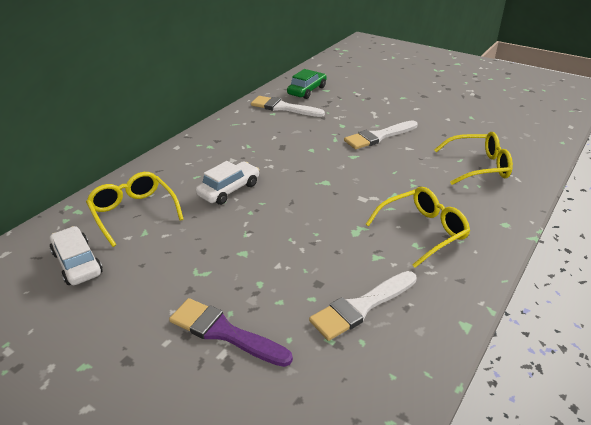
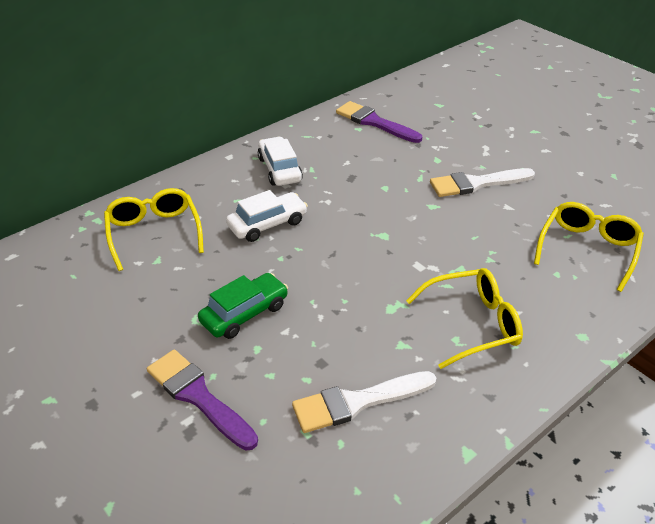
camera: 15 degrees right, 5 degrees up
(77, 263) = (78, 282): white car -> white car (280, 169)
(283, 108) = (374, 122): white brush -> purple brush
(307, 91) = (414, 102): green car -> green car (244, 313)
(478, 166) = (587, 249): yellow glasses -> yellow glasses turned 75 degrees counterclockwise

